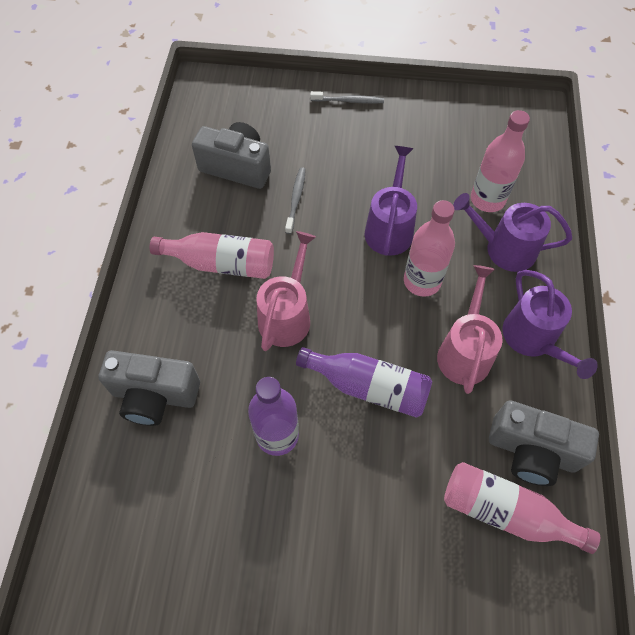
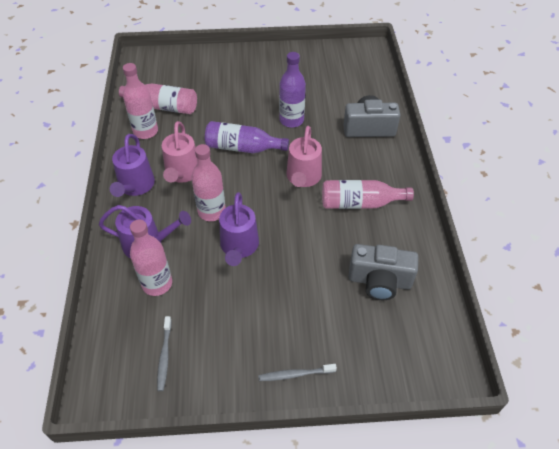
camera: 170 degrees right, 10 degrees down
(296, 200) = (320, 259): grey toothbrush -> grey toothbrush (164, 356)
(531, 451) = (145, 131): grey camera -> pink bottle
(533, 339) = (135, 186): purple watering can -> purple watering can turned 150 degrees counterclockwise

